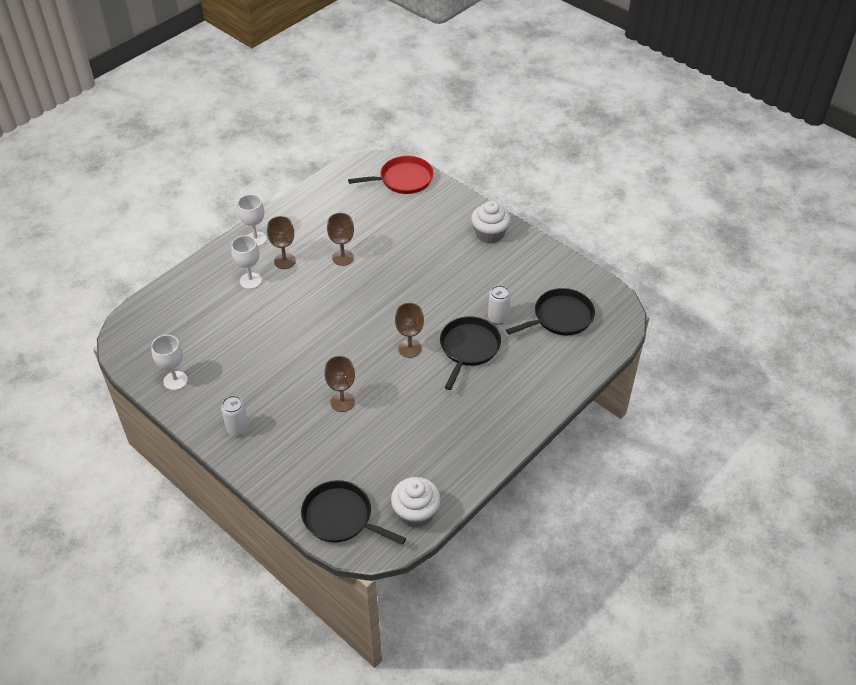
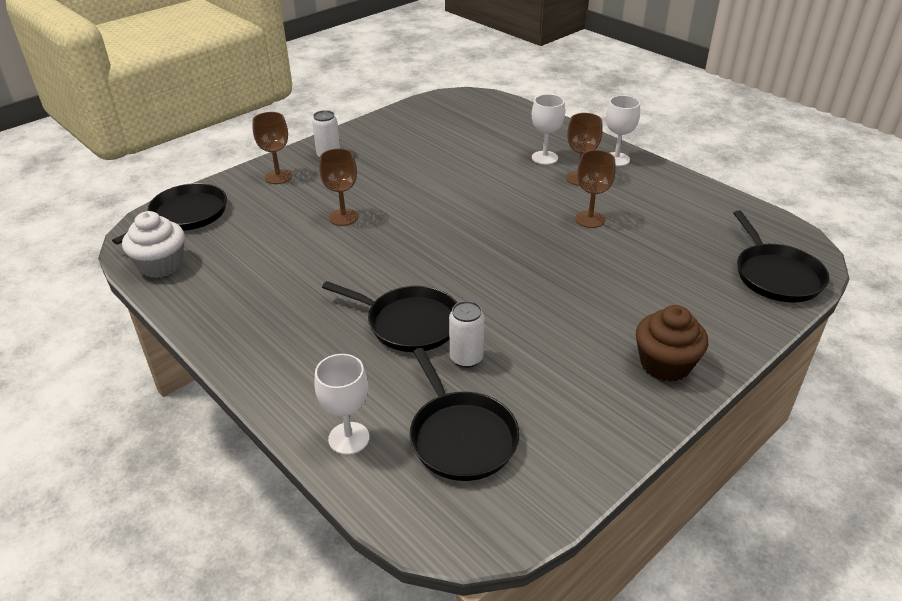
camera: 95 degrees right, 10 degrees down
(175, 380) = (402, 123): white goblet -> white goblet (349, 438)
(403, 179) = (775, 275): red pan -> black pan
(409, 348) = (418, 269): brown goblet -> brown goblet (278, 177)
(490, 234) = (665, 364): white cupcake -> brown cupcake

